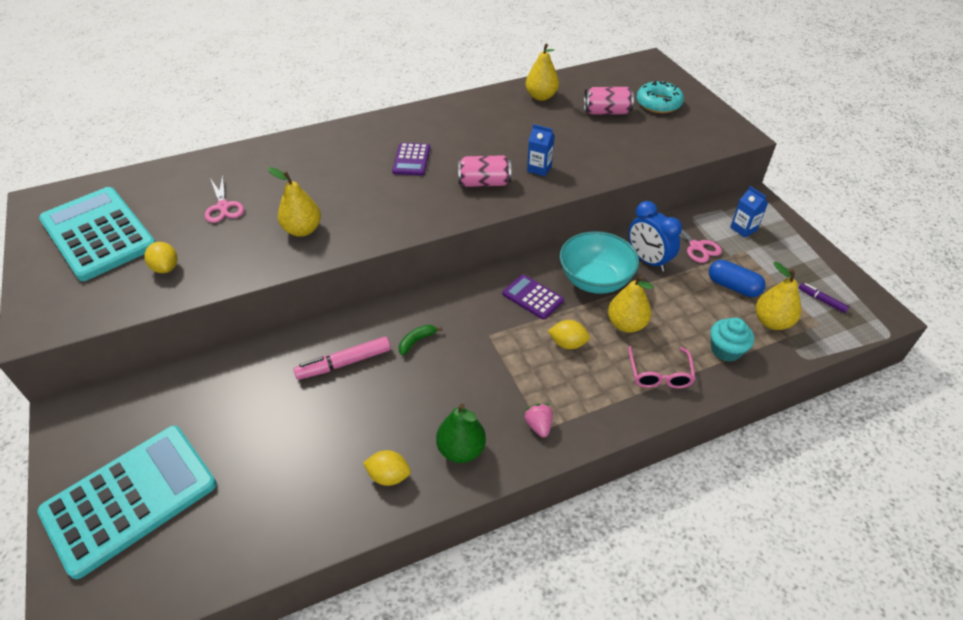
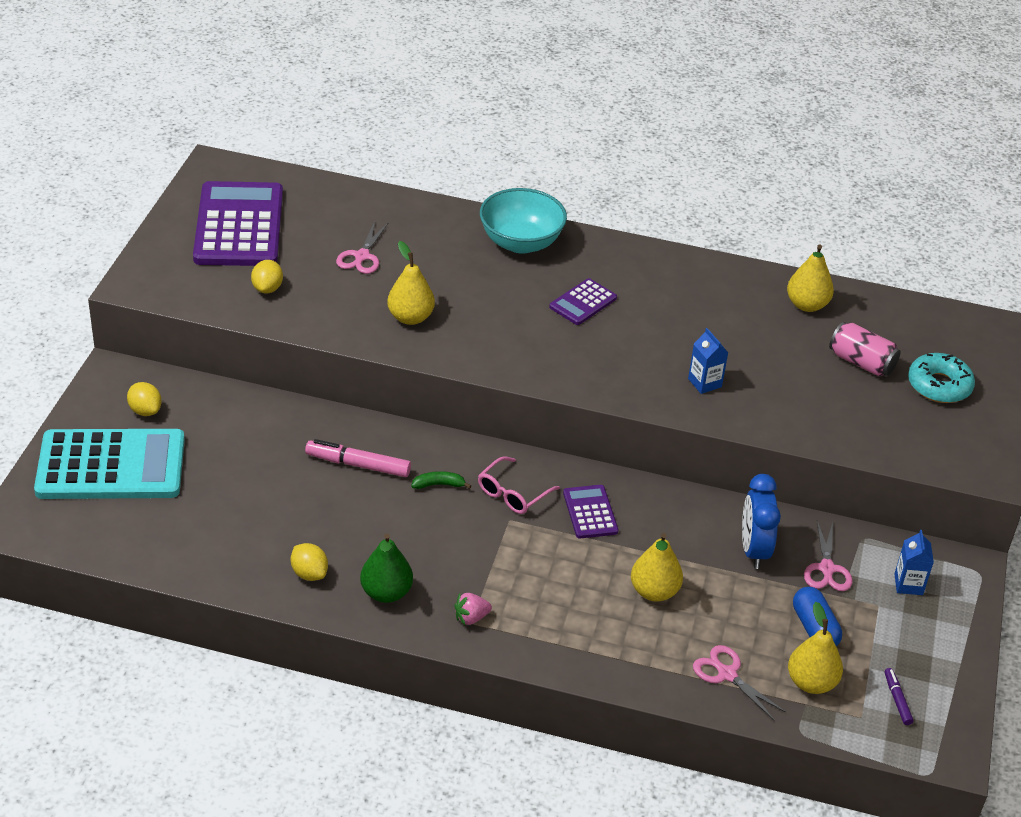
camera: 35 degrees right, 5 degrees down
(98, 234) = (239, 226): turquoise calculator -> purple calculator
(484, 183) = (629, 366): pink can -> none
(538, 425) = (471, 618): pink strawberry -> pink strawberry turned 135 degrees counterclockwise
(568, 343) = (575, 572): yellow lemon -> yellow lemon (145, 410)
(595, 280) = (672, 535): turquoise bowl -> turquoise bowl (521, 242)
(659, 374) = (632, 651): pink glasses -> pink glasses (513, 493)
(726, 350) = (726, 674): turquoise cupcake -> pink scissors

